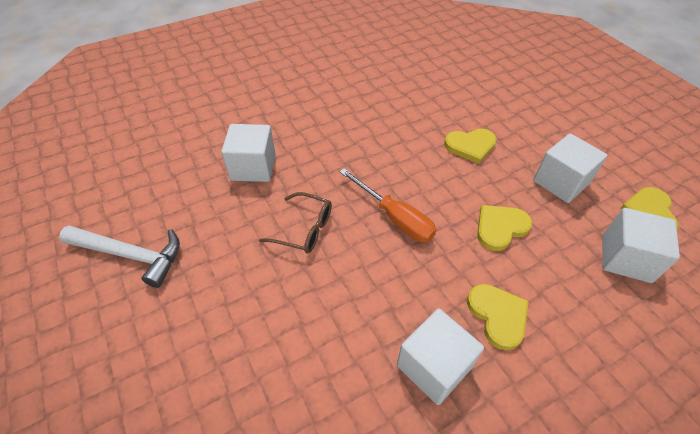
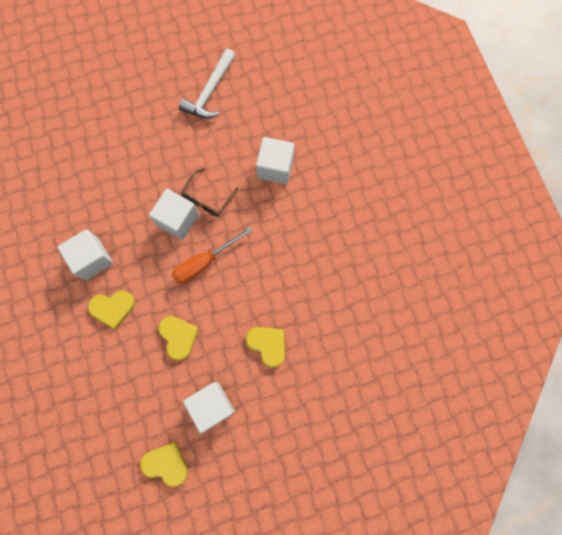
camera: 100 degrees right, 25 degrees up
(470, 146) = (267, 345): yellow heart -> yellow heart turned 135 degrees clockwise
(626, 258) = (131, 419): white cube -> white cube (178, 219)

